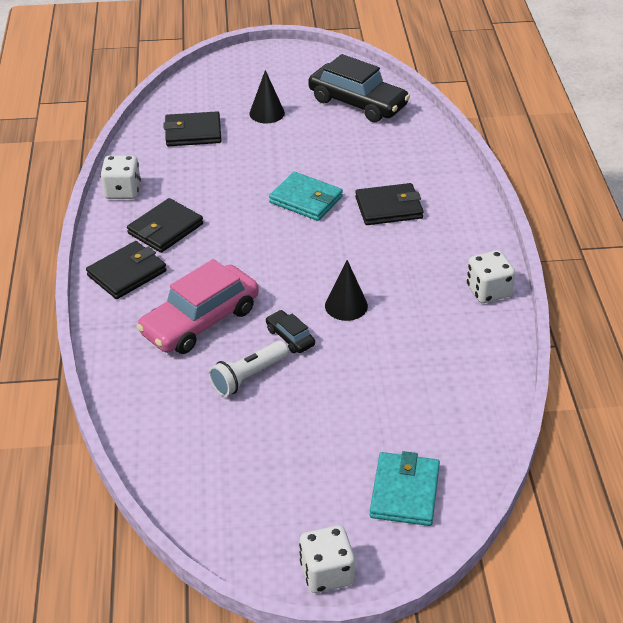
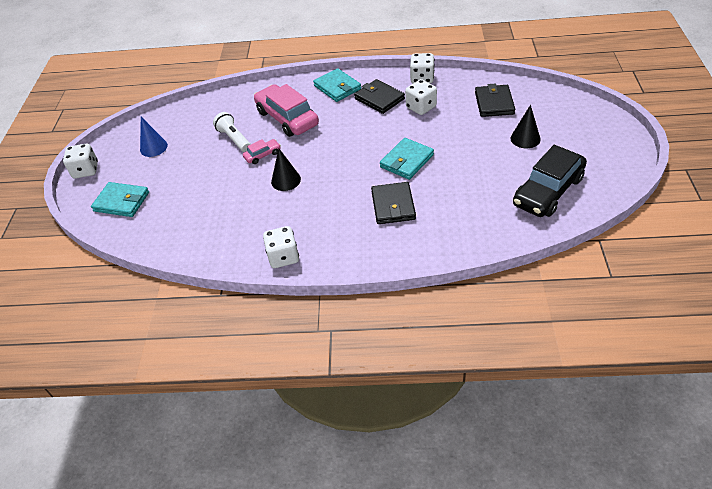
camera: 100 degrees right, 5 degrees up
(127, 273) = (337, 87): black wallet -> turquoise wallet
(192, 191) = (421, 107): none -> white dice
(264, 482) = (153, 147): none -> blue cone
(290, 337) = (262, 155): black car -> pink car

